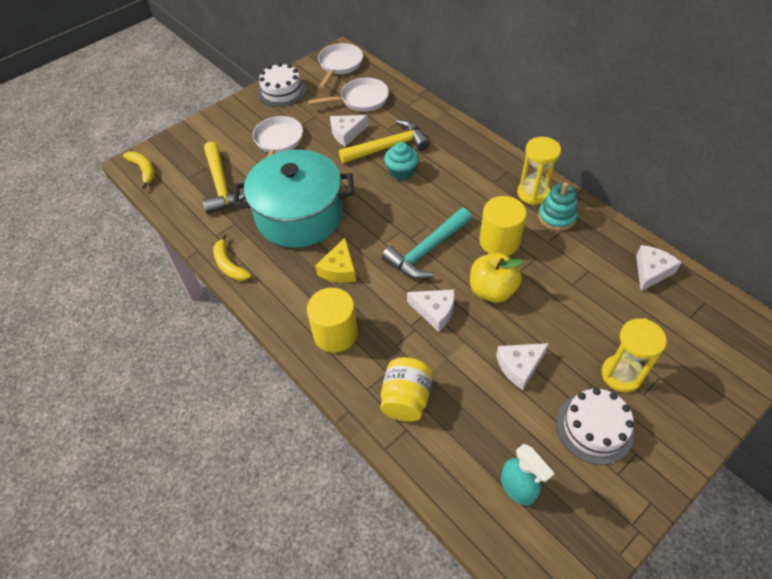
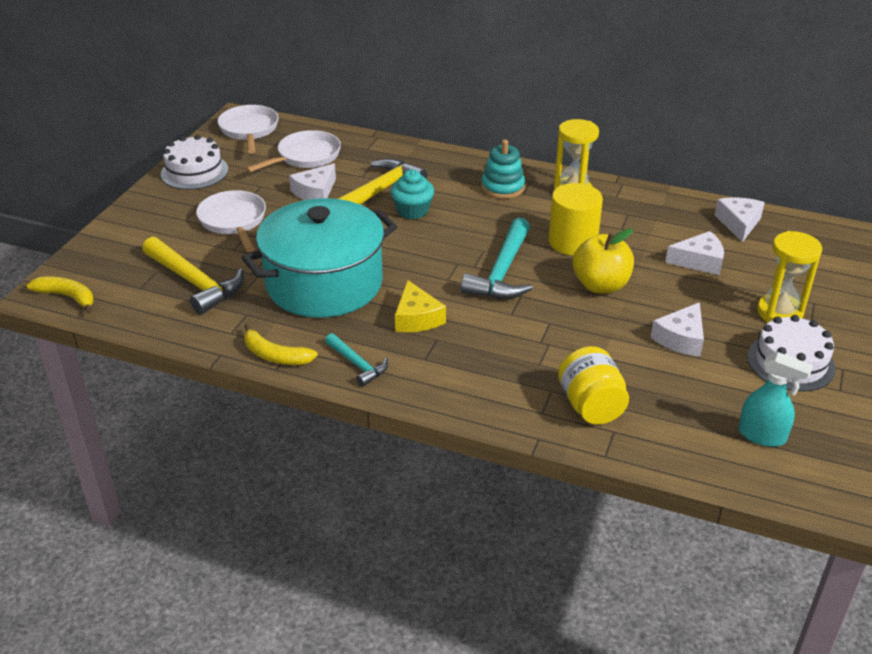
camera: 30 degrees left, 15 degrees down
(274, 294) = (357, 364): none -> turquoise hammer
(335, 334) = (463, 376): yellow cylinder -> none
(434, 311) = (556, 321): white cheese -> white cheese (699, 261)
(556, 217) = (613, 205): turquoise stacking toy -> turquoise stacking toy (502, 187)

